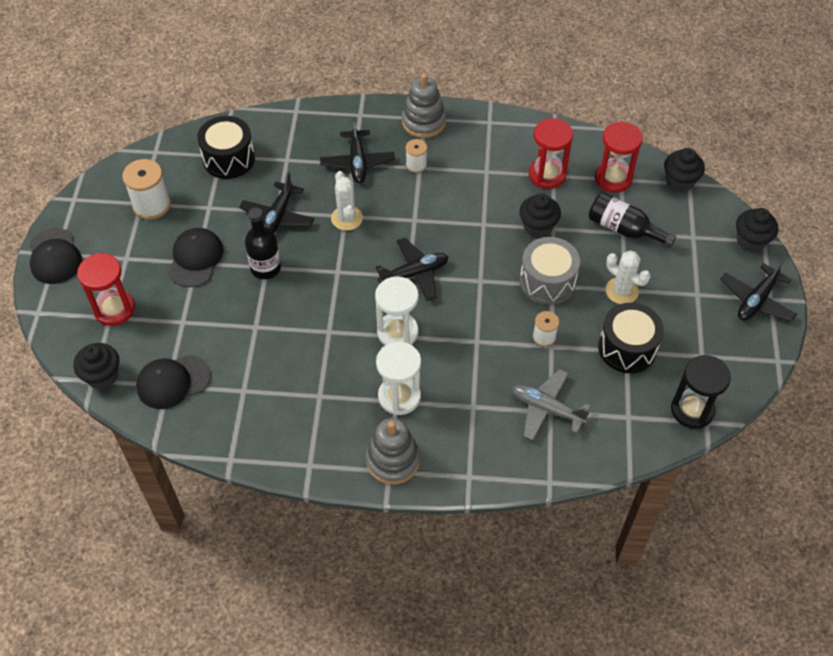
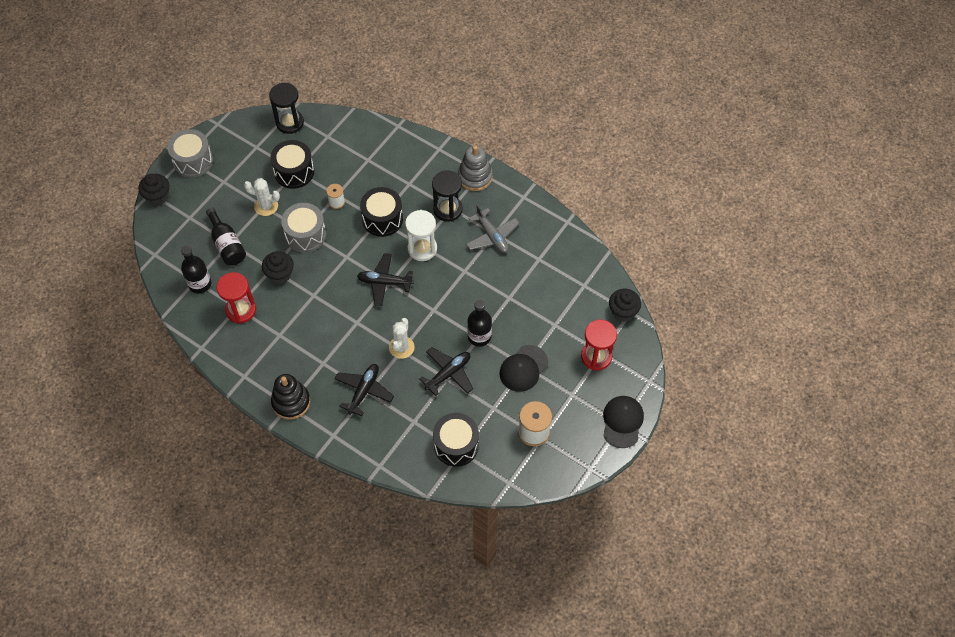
camera: 150 degrees left, 5 degrees up
(173, 382) = (579, 286): black cap -> none
(399, 396) = (448, 209): white hourglass -> black hourglass
(416, 165) = (324, 366): white spool -> none
(423, 122) = (291, 402): grey stacking toy -> black stacking toy
(472, 344) = (382, 219): none -> black drum
(547, 409) = (368, 162): grey plane -> grey plane (492, 236)
(613, 178) = (200, 284): red hourglass -> black bottle
(621, 291) = (266, 206): white cactus -> white cactus turned 60 degrees counterclockwise
(679, 182) = (159, 259): black cupcake -> none
(756, 300) = (193, 161): black plane -> grey drum

